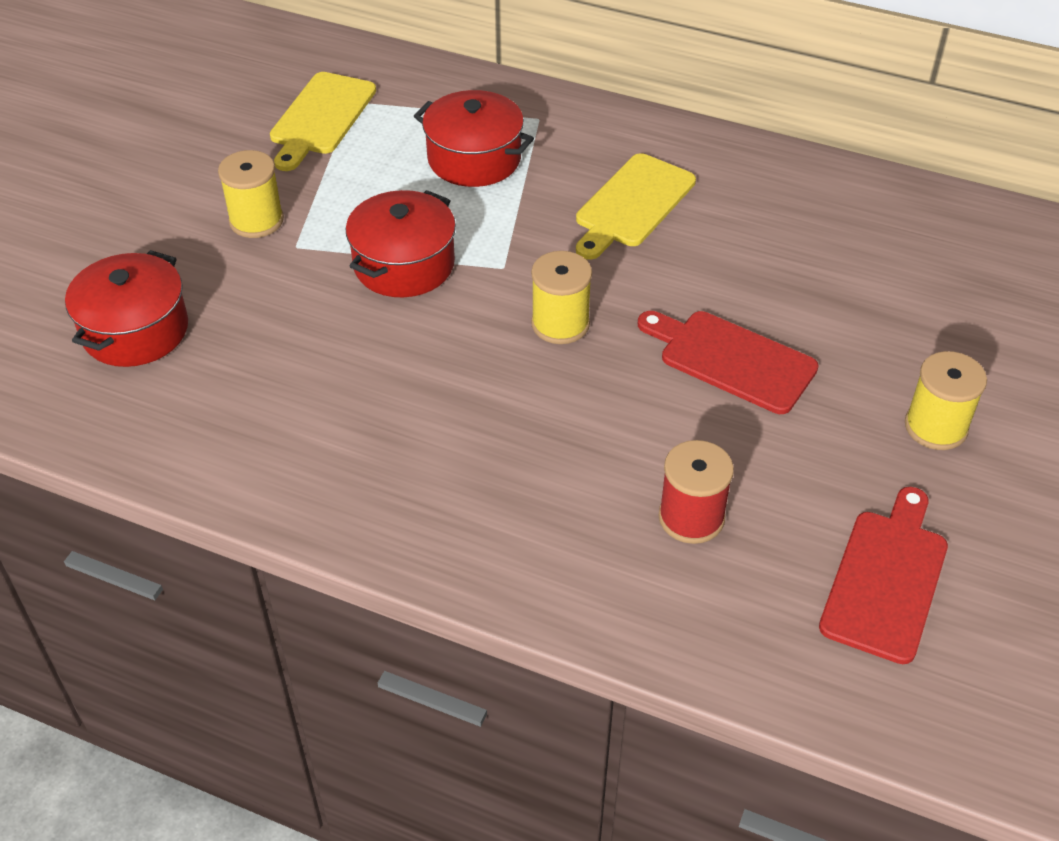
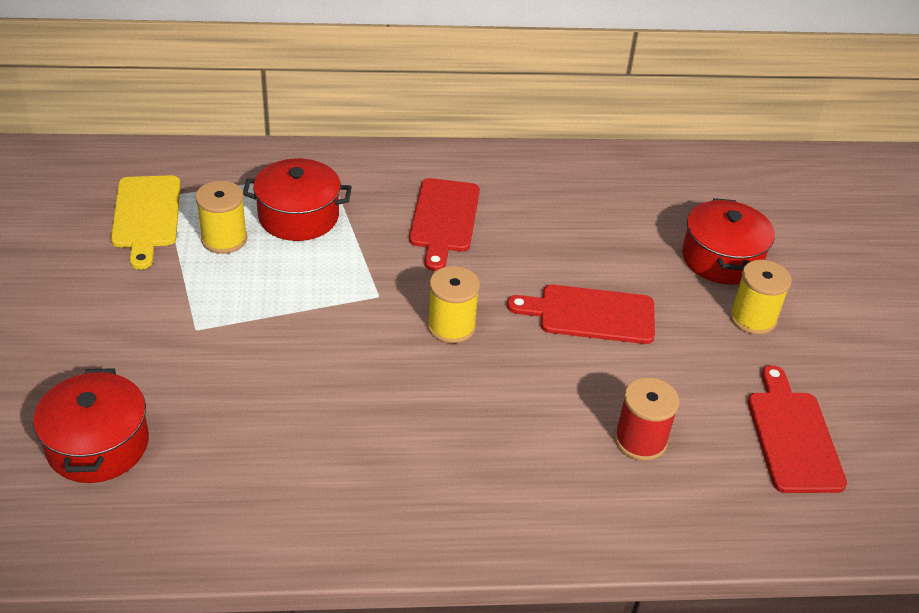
camera: 30 degrees left, 5 degrees down
(256, 220) = (146, 317): yellow spool -> yellow spool (224, 239)
(404, 264) = (297, 317): red pot -> red pot (721, 258)
(632, 204) = (444, 219): yellow cutting board -> red cutting board

